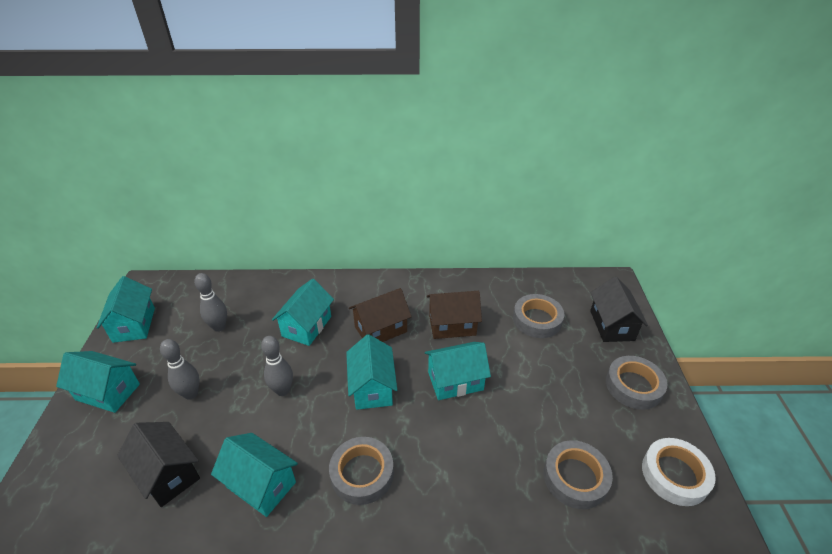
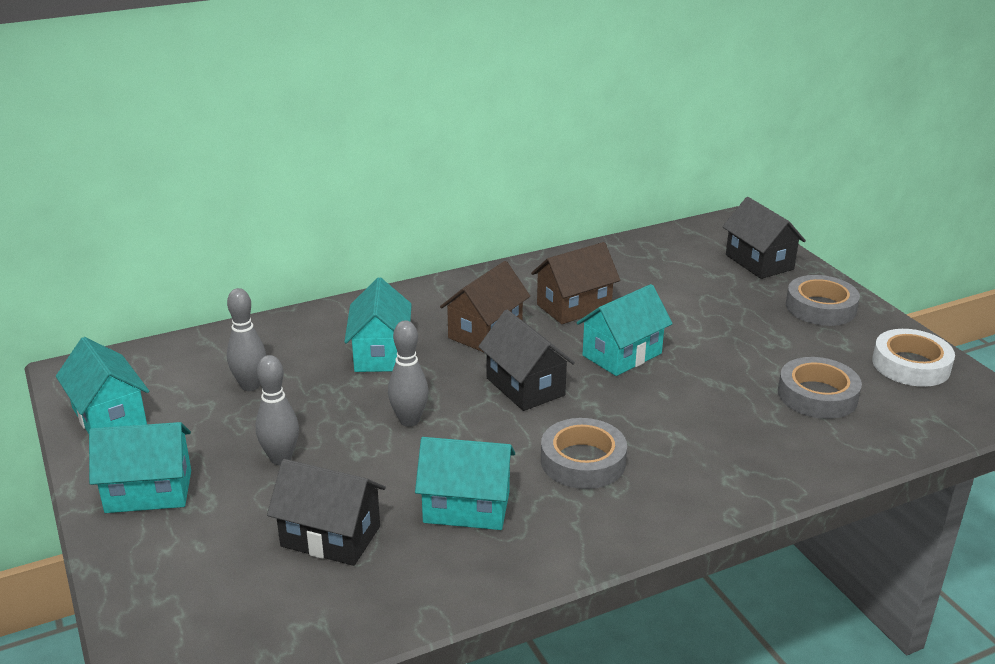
camera: 25 degrees left, 10 degrees down
(372, 387) = (525, 387): turquoise house -> black house
(537, 320) = (671, 277): grey tape -> none

